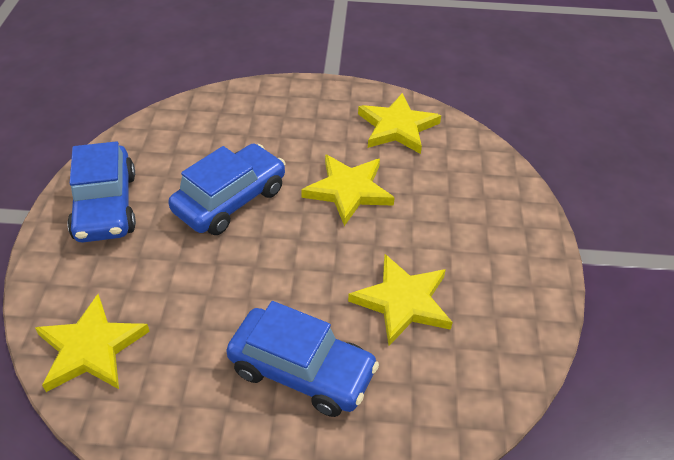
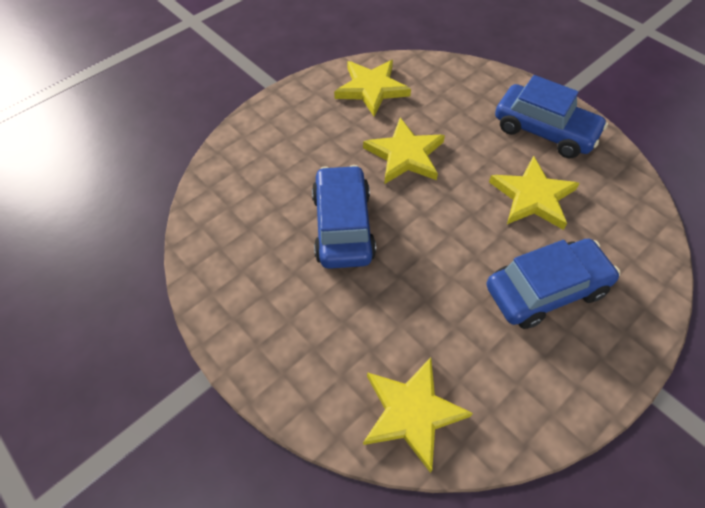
camera: 45 degrees left, 10 degrees up
(105, 206) = (261, 311): blue car -> blue car (544, 131)

